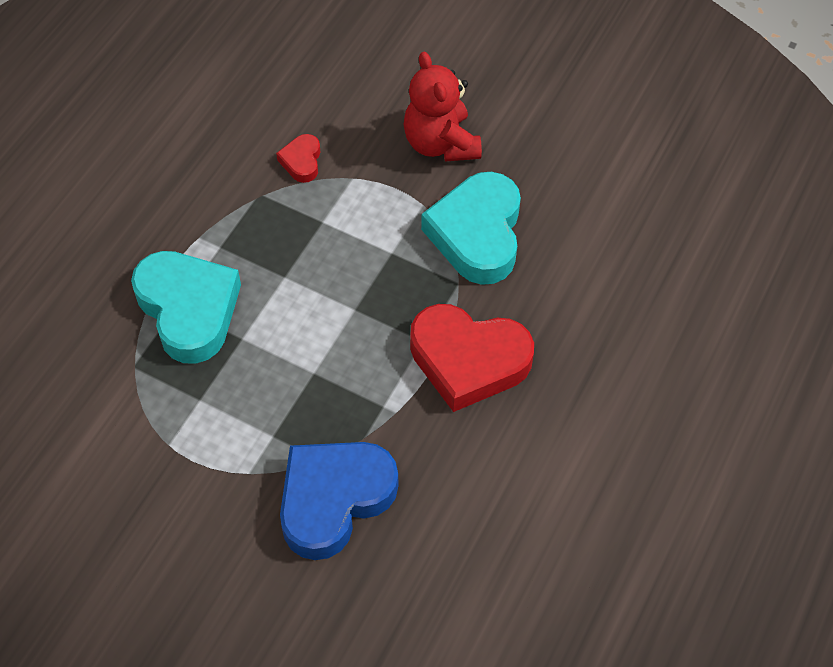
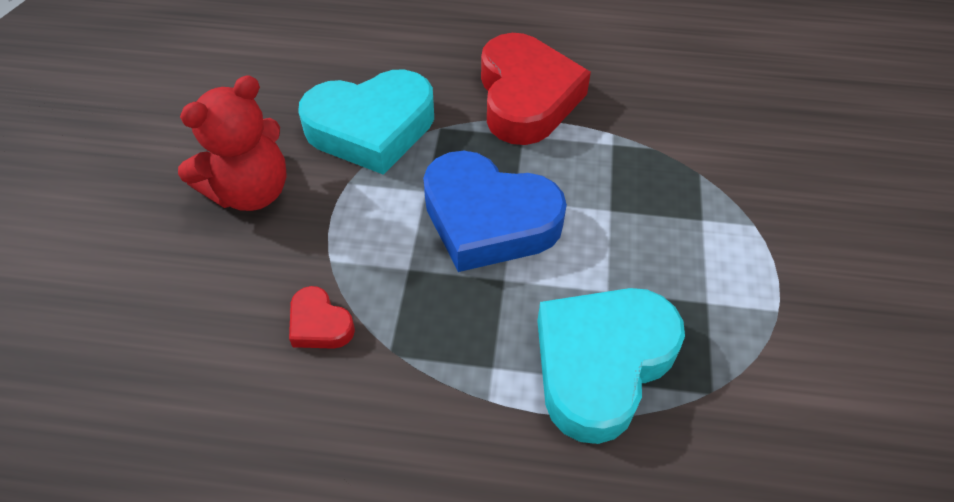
camera: 110 degrees left, 5 degrees down
(301, 161) = (319, 324): red heart -> red heart turned 60 degrees clockwise
(334, 499) = (731, 150): blue heart -> blue heart (488, 219)

